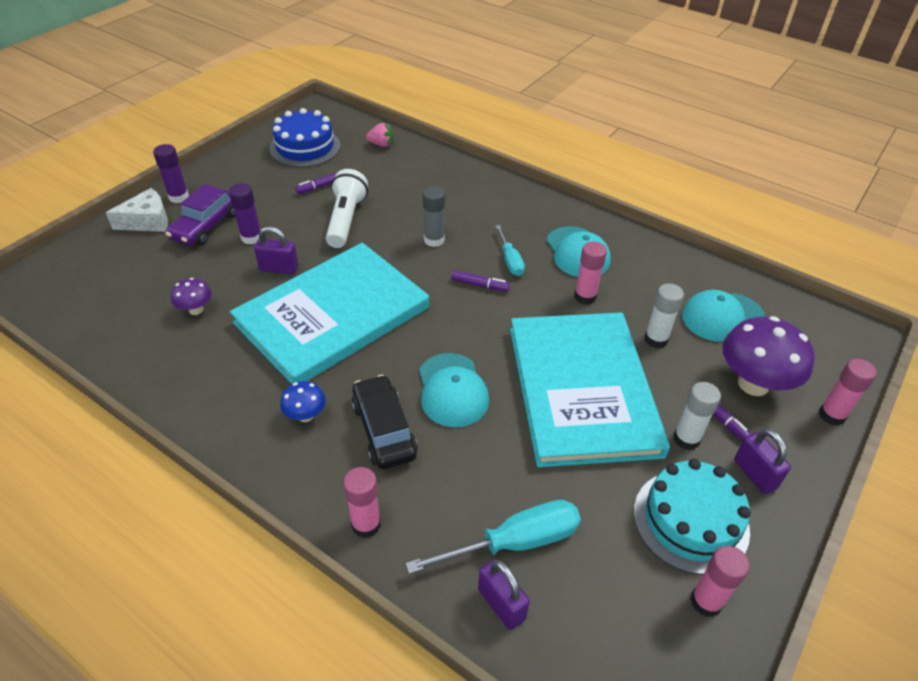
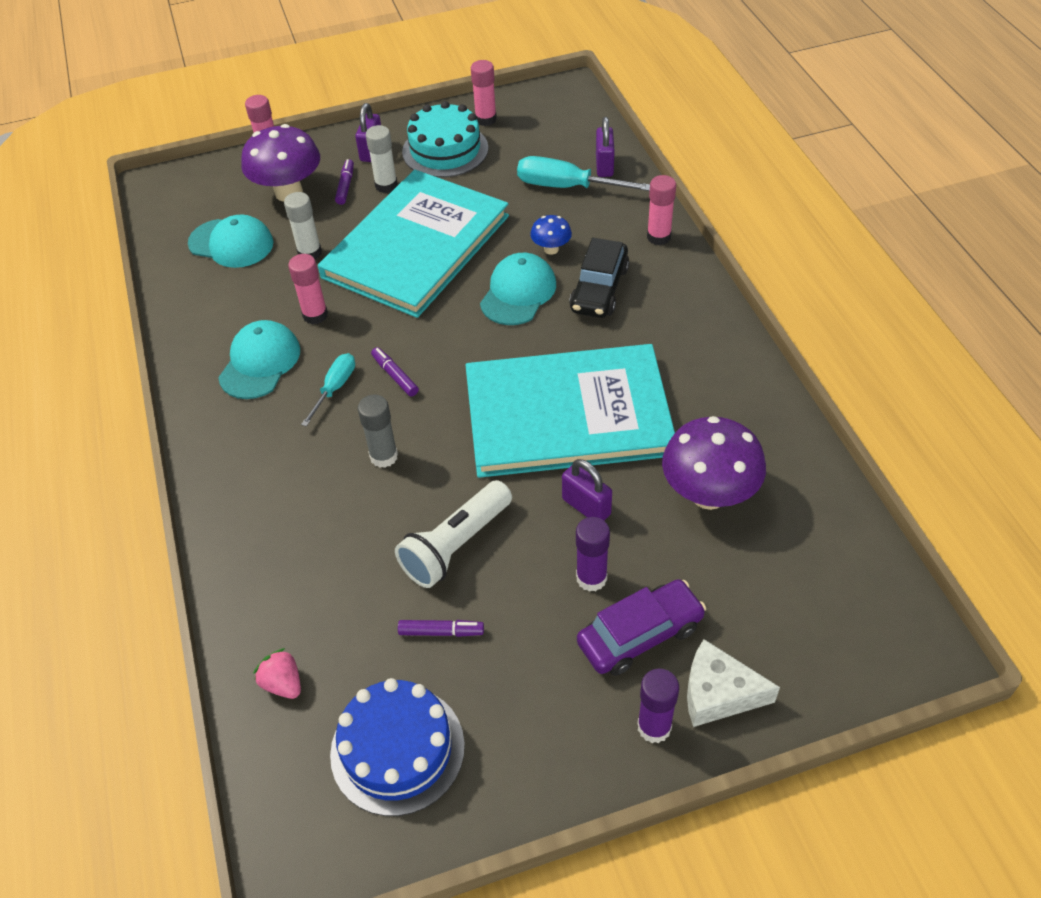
camera: 140 degrees left, 5 degrees up
(196, 310) = (708, 494): purple mushroom -> purple mushroom, size x2.00
(306, 415) = (656, 329): blue mushroom -> blue mushroom (551, 249)

